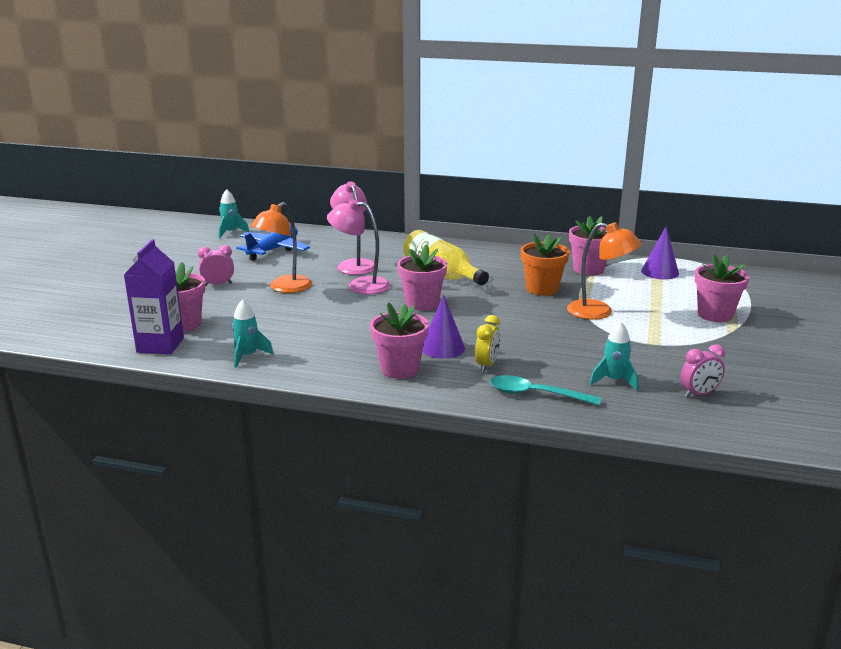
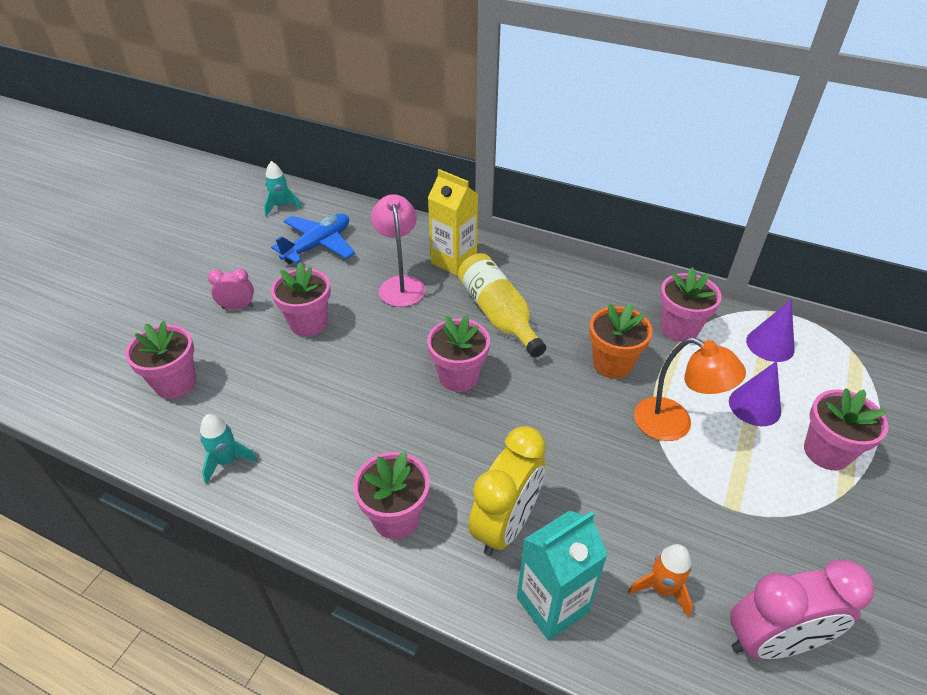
camera: 10 degrees right, 20 degrees up
(160, 345) = (137, 423): purple carton -> none
(284, 288) = (308, 323): orange lamp -> pink flower pot
(360, 285) = (396, 328): pink lamp -> none
(394, 250) = (453, 261): none -> yellow carton
(442, 348) = (460, 477): purple cone -> purple cone (754, 406)
(487, 365) = (505, 525): yellow clock -> yellow clock, size x1.88
(536, 394) = (552, 605): turquoise spoon -> turquoise carton
(614, 381) = (662, 589): turquoise rocket -> orange rocket
(699, 394) = (772, 641): pink clock -> pink clock, size x1.88

